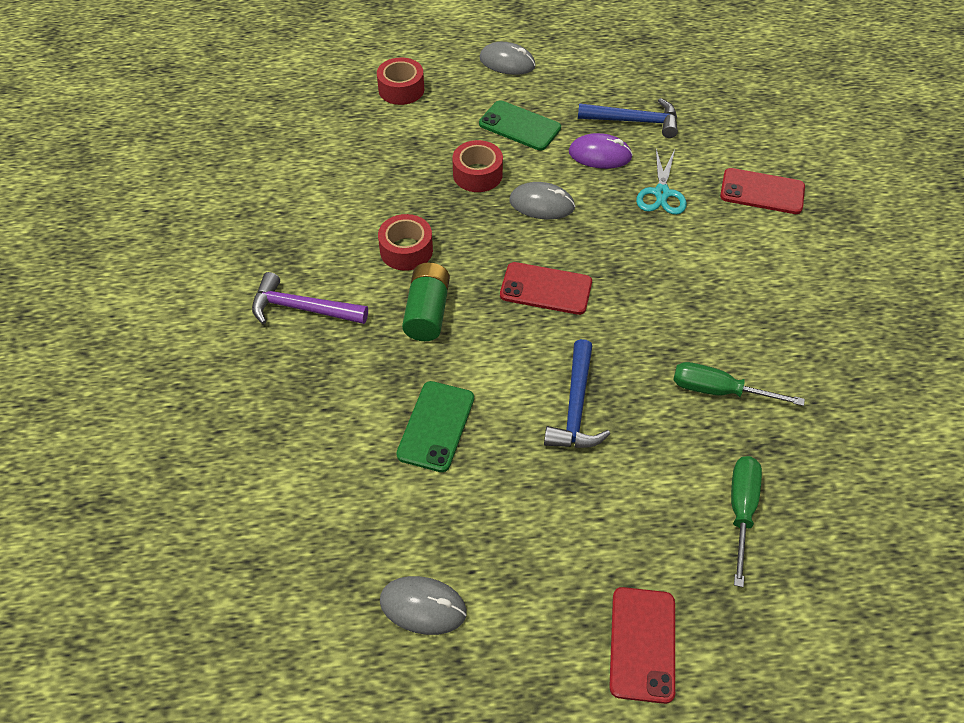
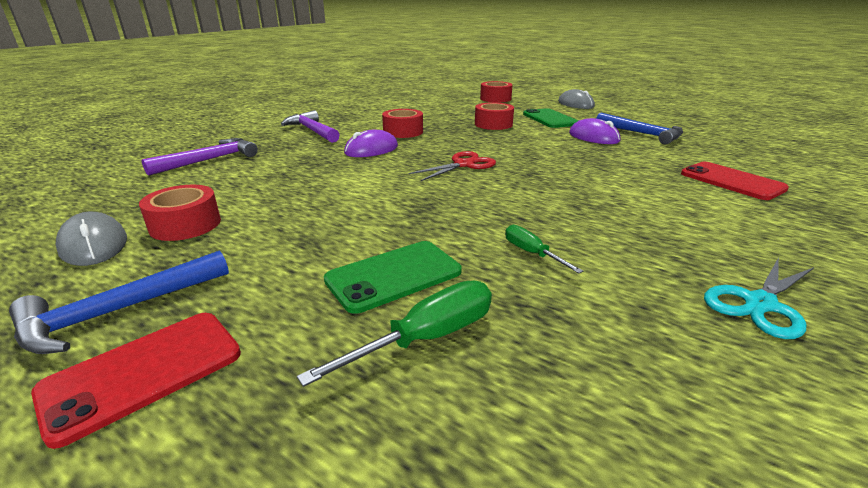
camera: 40 degrees right, 25 degrees down
(293, 440) = (210, 160): none -> purple hammer
(427, 312) = (371, 150): green battery -> purple mouse
(436, 426) = (285, 183): green phone -> green phone (394, 276)
(450, 536) = (185, 225): none -> red tape
(542, 204) = (518, 141): grey mouse -> none
(546, 289) = (464, 164): red phone -> red scissors
(576, 407) = (388, 212): blue hammer -> blue hammer (118, 311)
(661, 193) = (624, 159): turquoise scissors -> turquoise scissors (760, 304)
(718, 391) = (531, 253): green screwdriver -> green screwdriver, size x0.61

